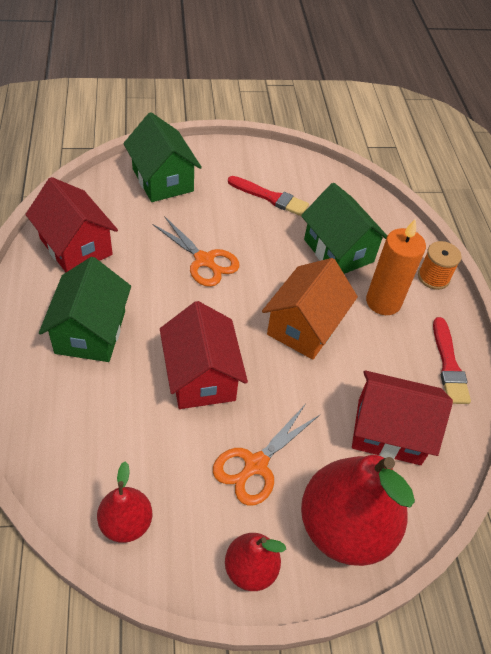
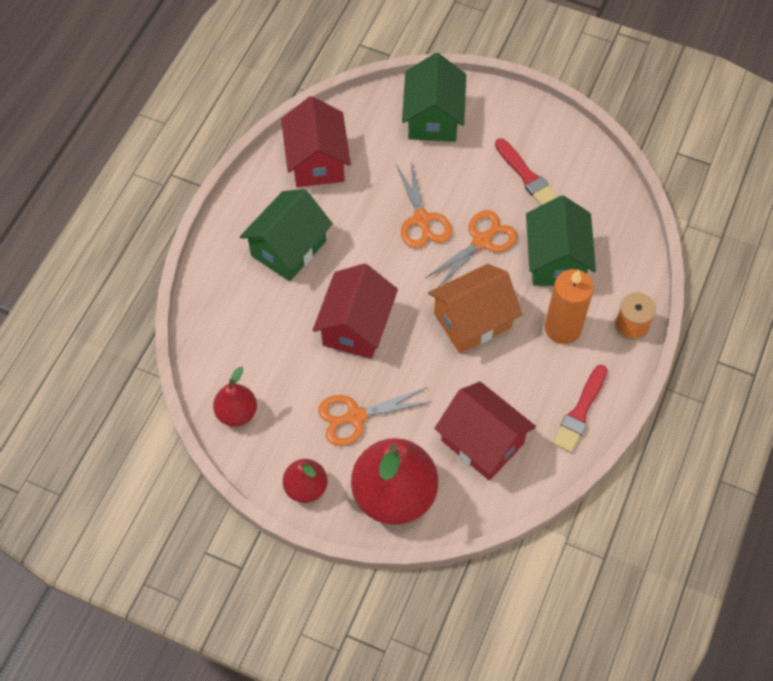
camera: 35 degrees right, 10 degrees up
(267, 259) = (481, 241): none -> orange scissors

